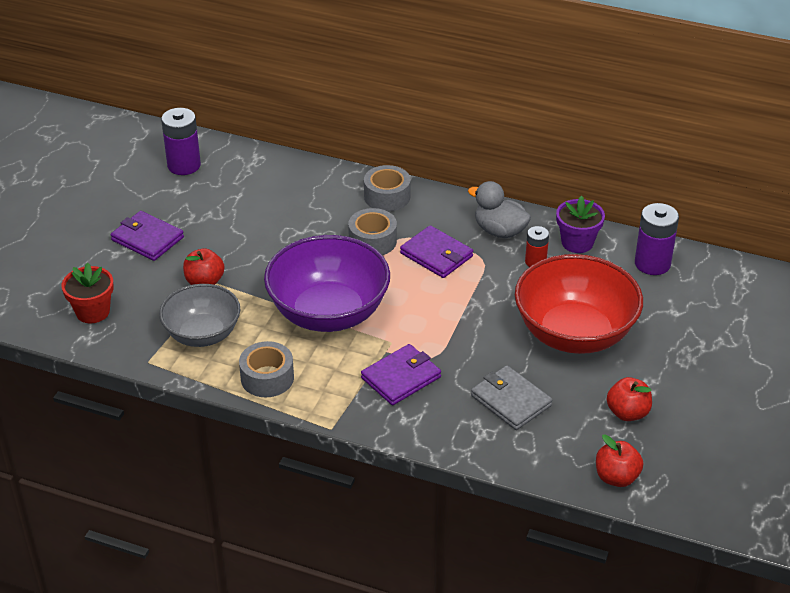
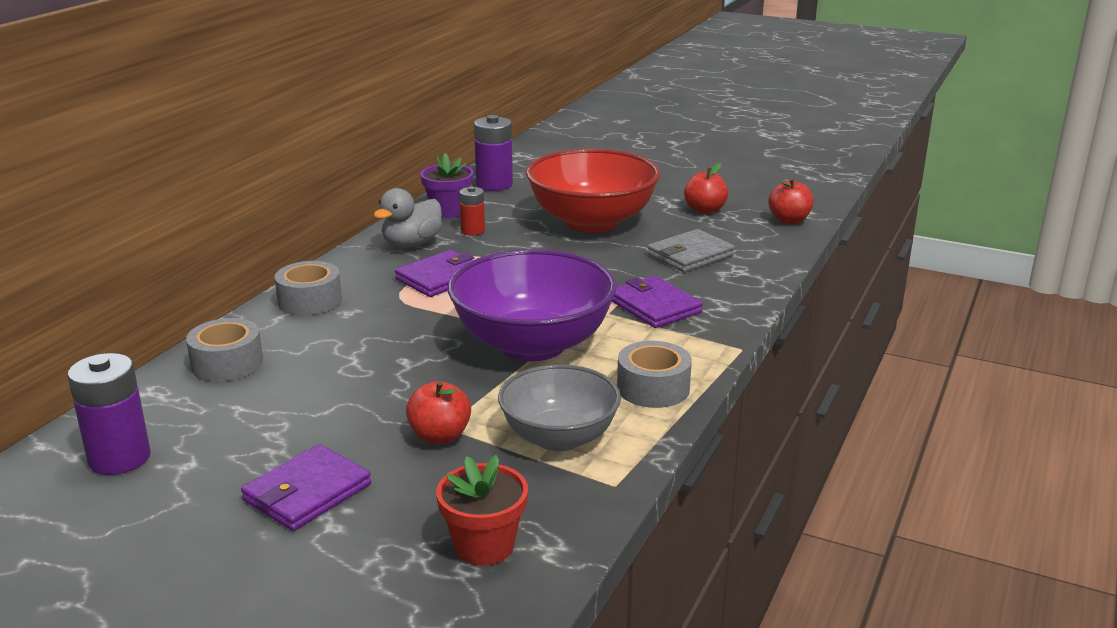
camera: 85 degrees left, 15 degrees down
(372, 241) = (397, 313): grey tape -> grey tape (227, 363)

